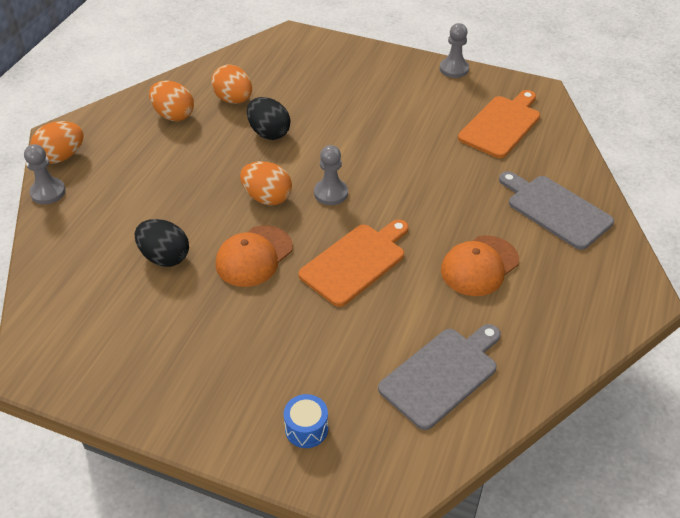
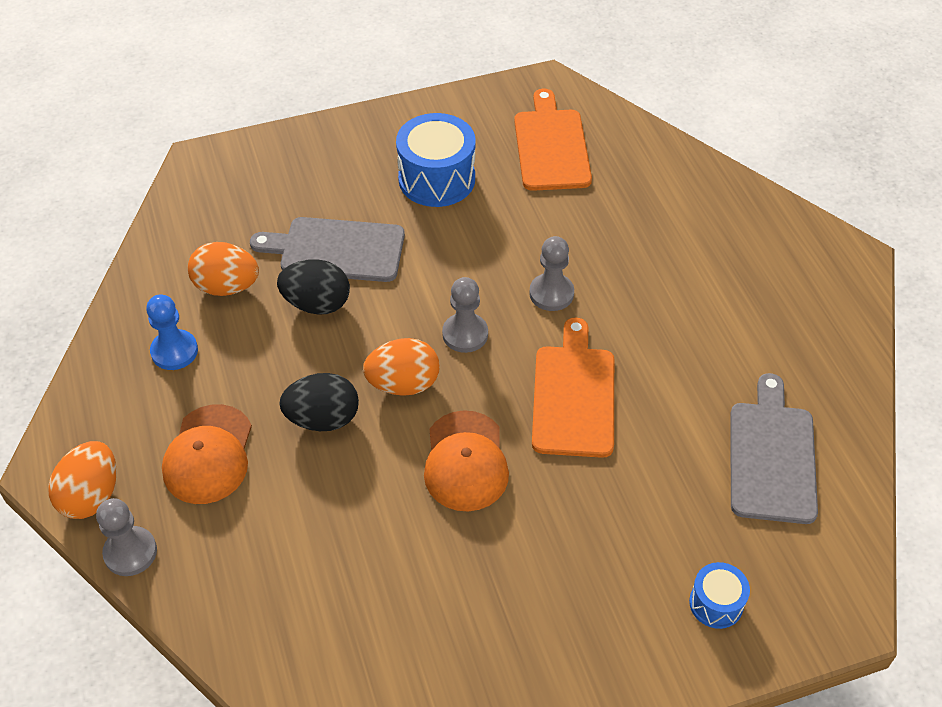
camera: 40 degrees left, 5 degrees up
(165, 257) = (370, 531): black egg -> black egg (323, 419)
(173, 115) = (174, 351): orange egg -> blue pawn
(409, 107) = (437, 179): none -> blue drum
(454, 69) = (435, 105): grey pawn -> grey pawn (551, 293)
(479, 266) = (690, 319): orange cap -> orange cap (208, 455)
(555, 210) = (695, 213): grey cutting board -> grey cutting board (336, 249)

